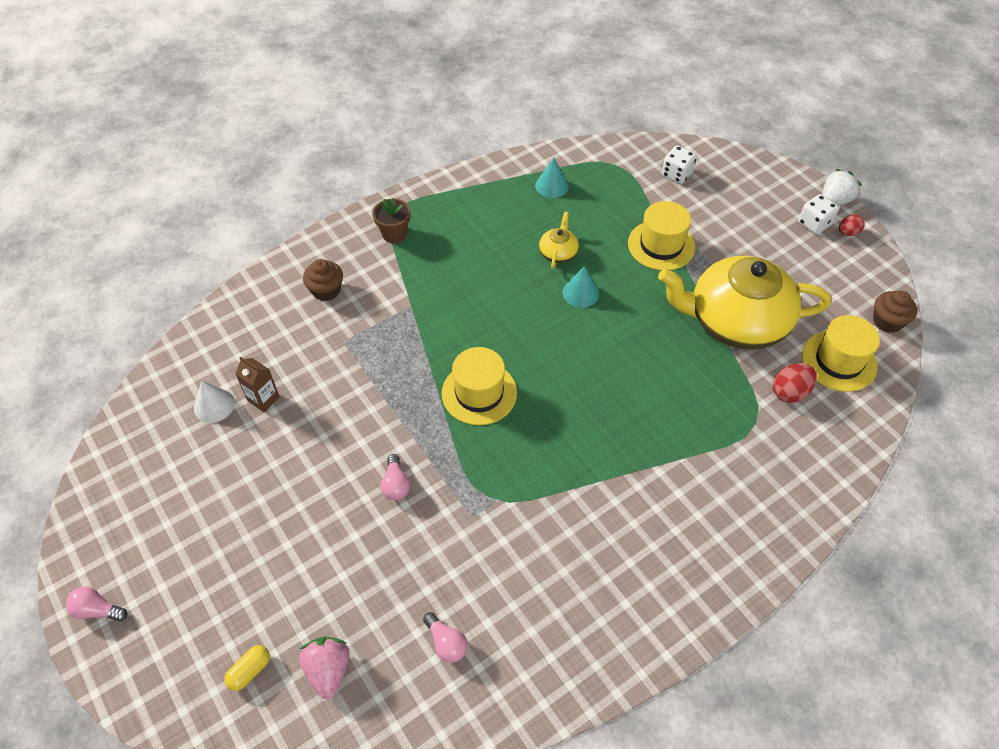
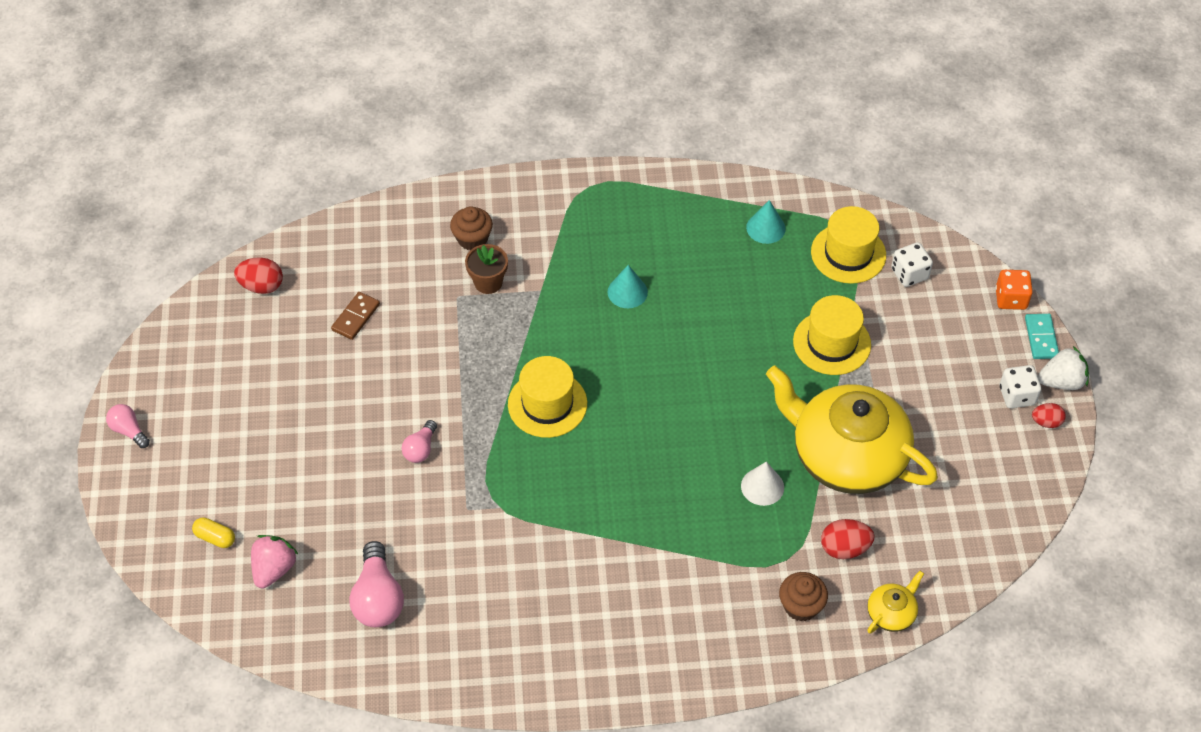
camera: 30 degrees right, 0 degrees up
(157, 412) = (261, 286): none -> red egg
(214, 405) = (311, 303): white cone -> white cone (762, 486)
(250, 671) = (215, 537): yellow capsule -> yellow capsule turned 45 degrees clockwise
(263, 399) = (355, 317): brown carton -> brown domino
(394, 234) = (572, 209): brown flower pot -> brown flower pot (488, 282)
(446, 643) = (378, 598): pink light bulb -> pink light bulb, size x1.75
(558, 253) = (720, 302): yellow teapot -> yellow teapot (891, 613)
(580, 293) = (712, 354): turquoise cone -> turquoise cone (627, 292)
(756, 162) = (1010, 299): none -> orange dice
(797, 178) = (1041, 338): none -> turquoise domino
(839, 361) = (920, 544): yellow hat -> yellow hat (848, 253)
(887, 321) = (1007, 531): brown cupcake -> brown cupcake (801, 606)

